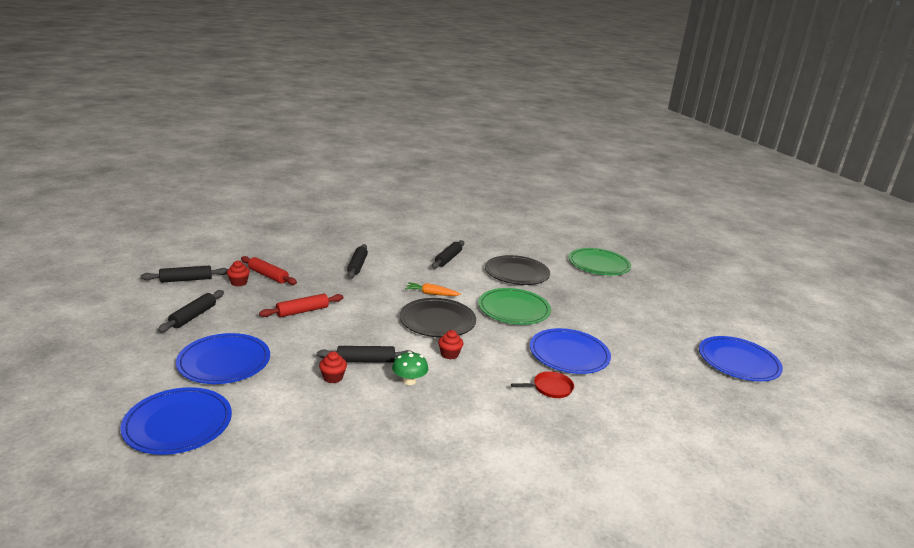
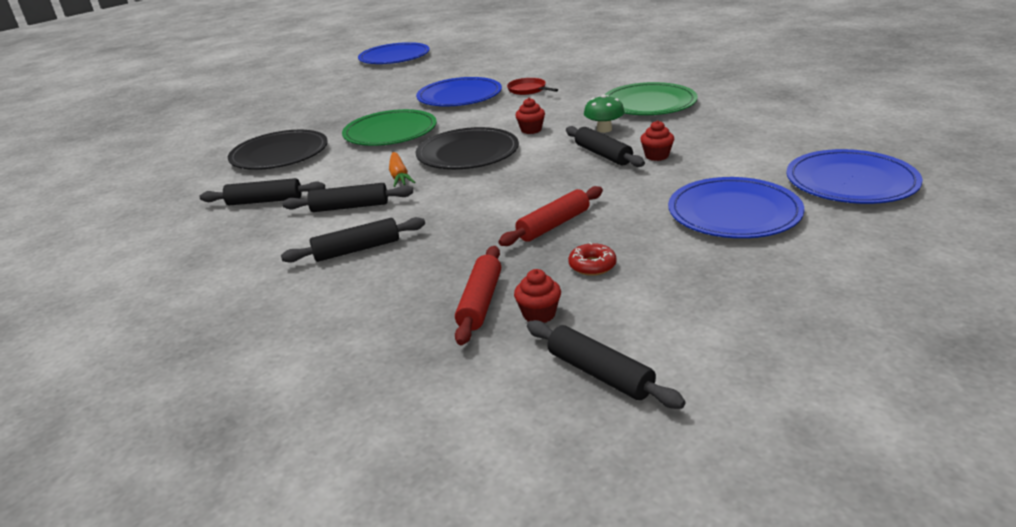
camera: 110 degrees left, 5 degrees up
(193, 316) = (689, 289): black rolling pin -> black rolling pin (350, 207)
(250, 305) = (592, 266): none -> red donut
(302, 311) = (554, 225): red rolling pin -> red rolling pin turned 75 degrees counterclockwise
(598, 264) = (210, 127): green plate -> green plate (649, 104)

